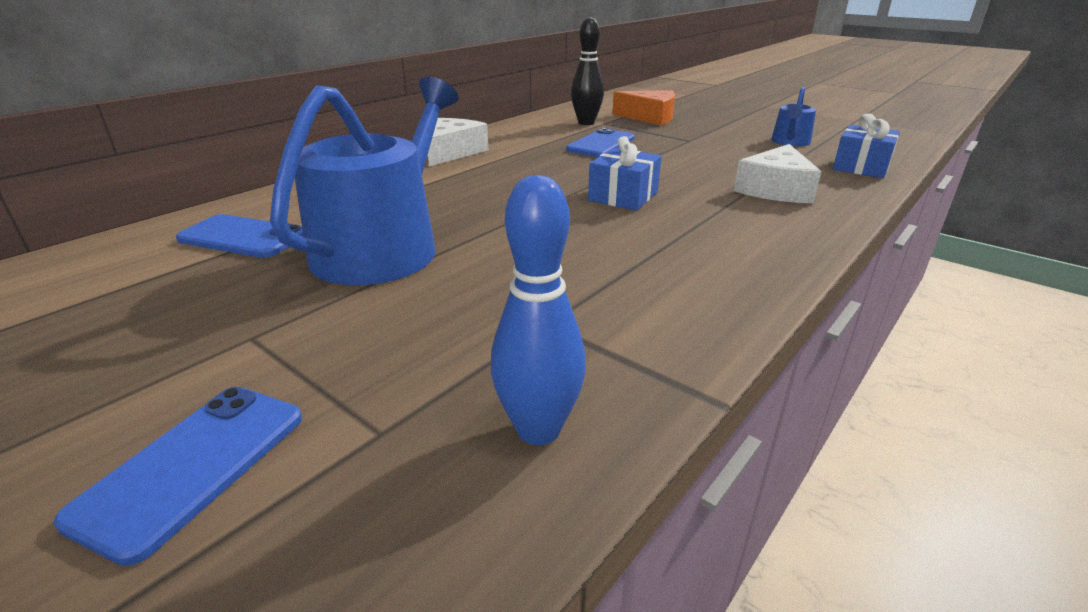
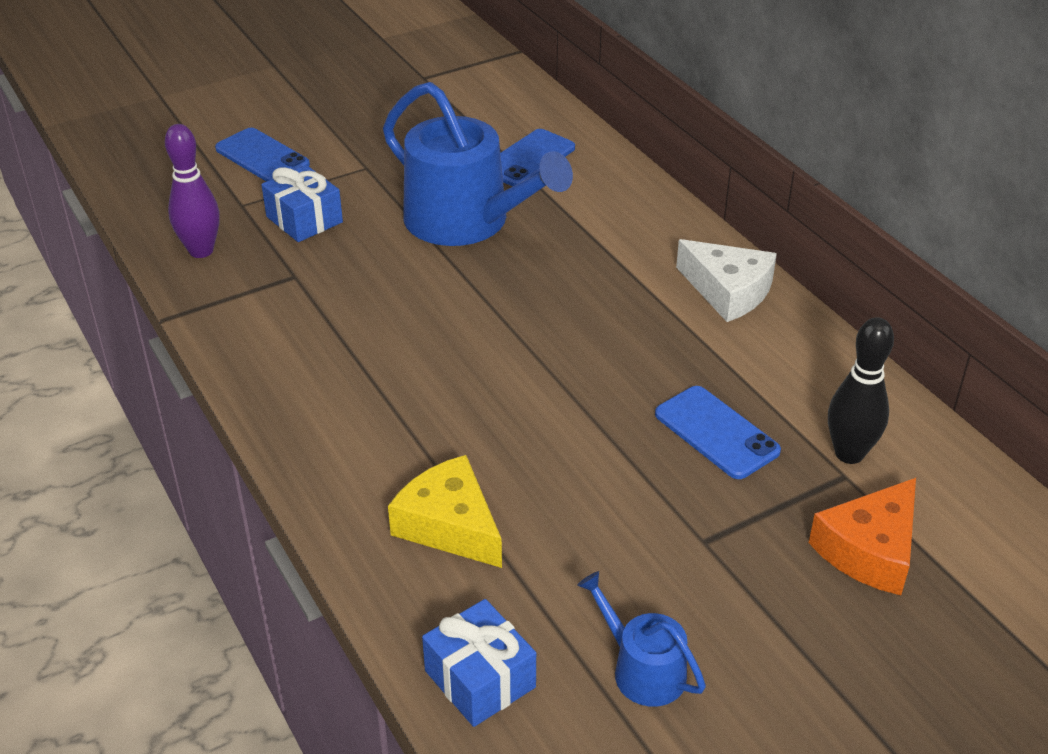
camera: 110 degrees right, 10 degrees up
(538, 429) = (201, 251): blue bowling pin -> purple bowling pin
(623, 196) = (500, 386): blue gift -> blue gift (304, 219)
(775, 189) = (449, 525): white cheese -> yellow cheese

